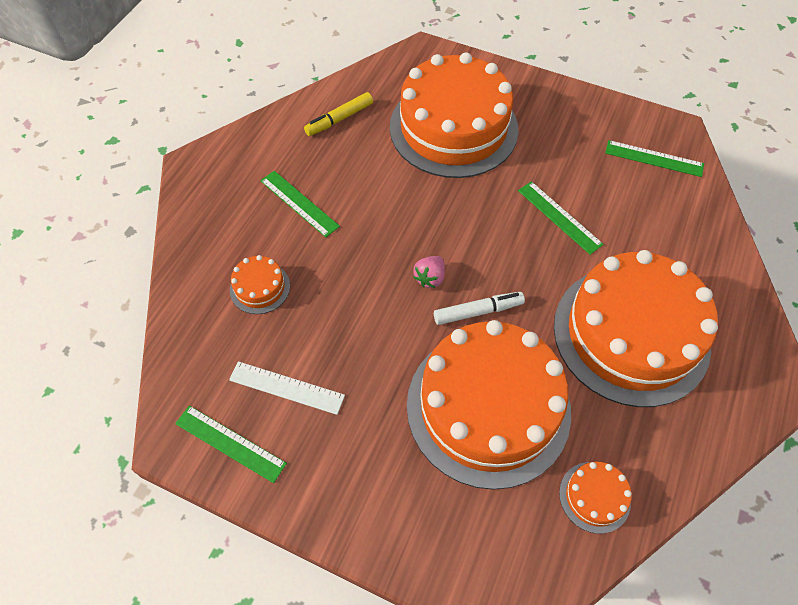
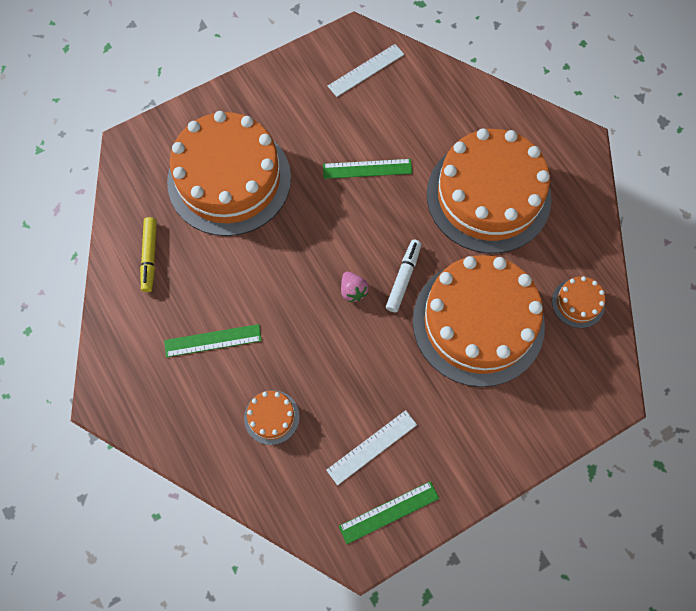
camera: 55 degrees left, 10 degrees up
(654, 158) = (366, 70): green ruler -> white ruler

